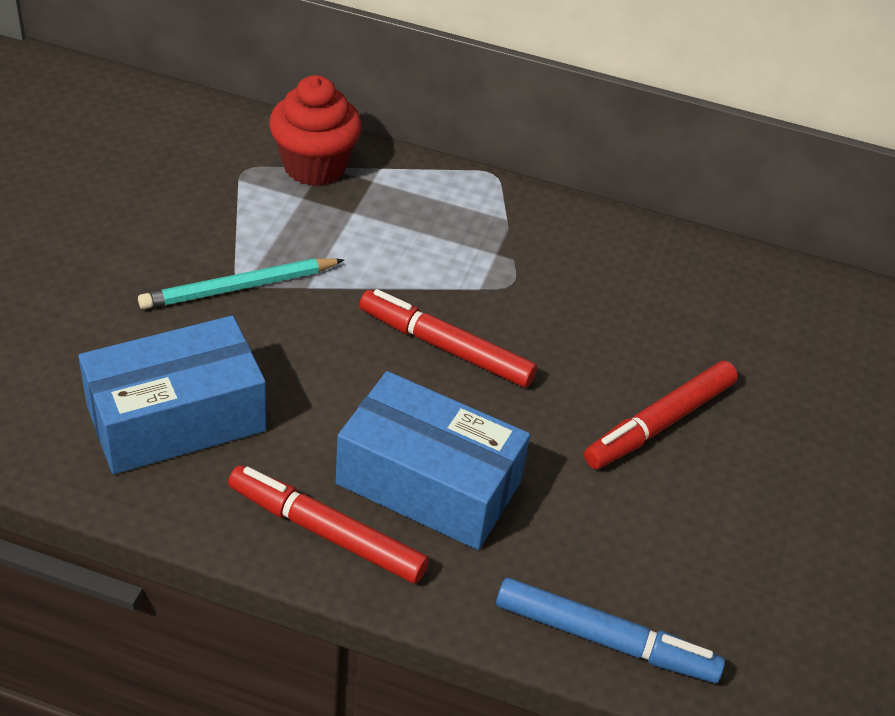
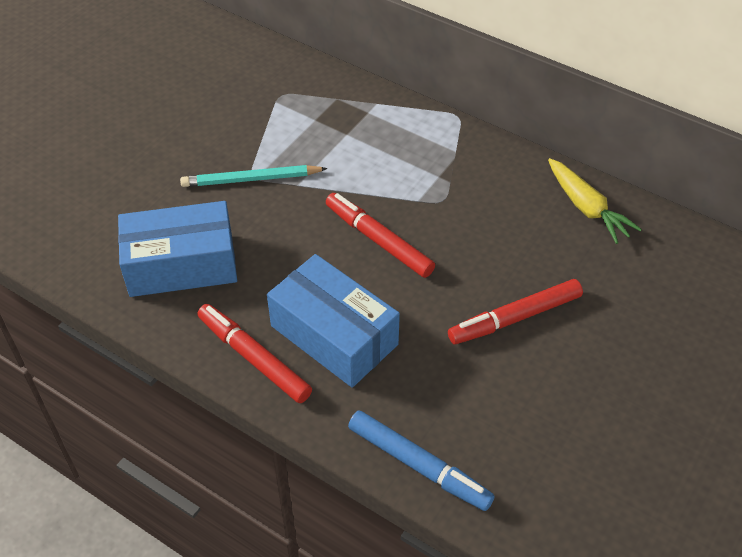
camera: 20 degrees right, 5 degrees up
(314, 166) = (331, 97): red cupcake -> none
(698, 271) = (586, 208): none -> yellow carrot

